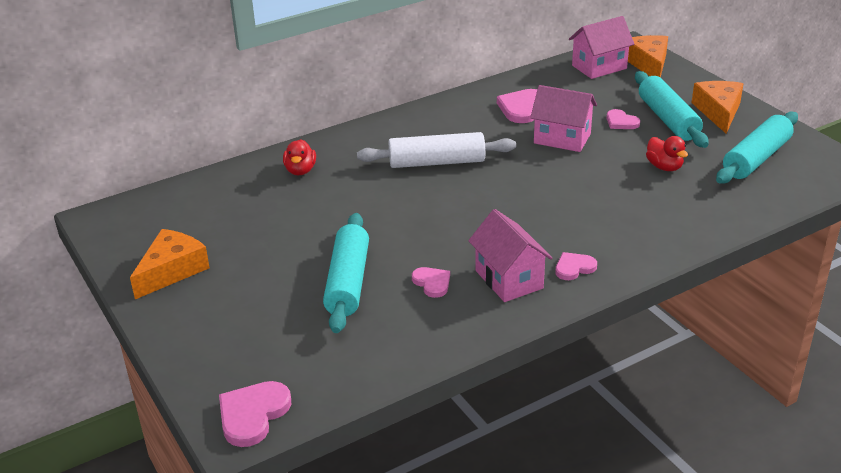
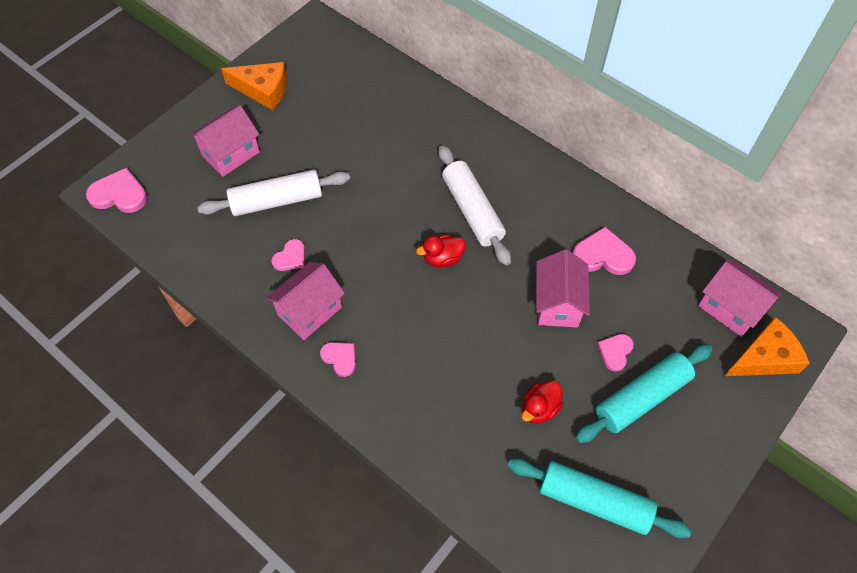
camera: 70 degrees right, 25 degrees up
(254, 308) = (231, 154): none -> pink house
(300, 170) = (422, 118): red duck -> red duck (442, 258)
(347, 282) = (277, 200): turquoise rolling pin -> white rolling pin
(718, 112) = (684, 450): orange cheese -> none

